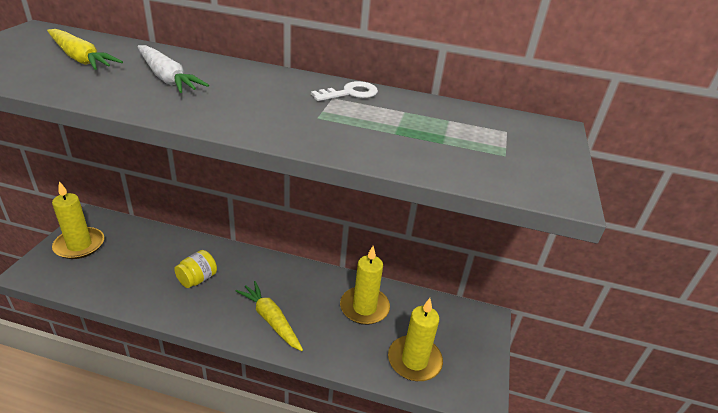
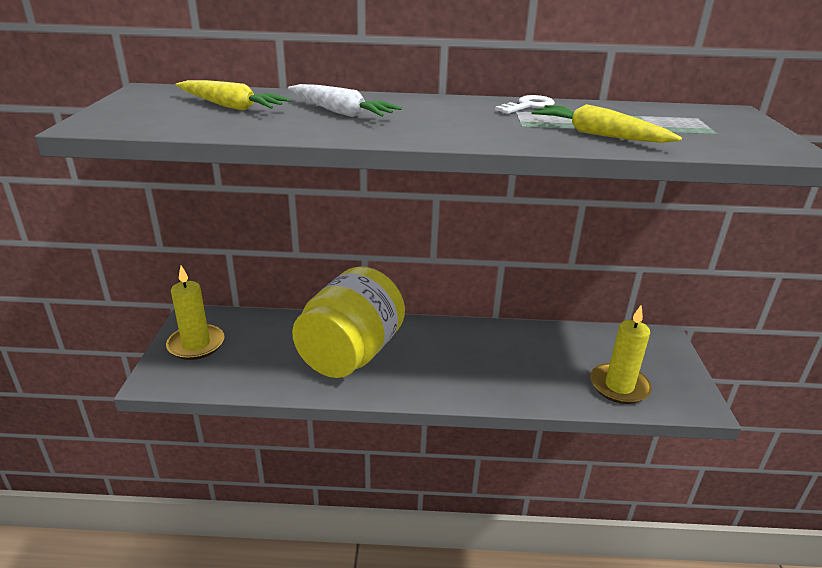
camera: 10 degrees left, 5 degrees down
(197, 279) = (351, 354): yellow jar -> yellow jar, size x2.49
(271, 320) = (453, 377): yellow carrot -> yellow carrot (599, 135)
(364, 307) = (541, 349): yellow candle -> none

